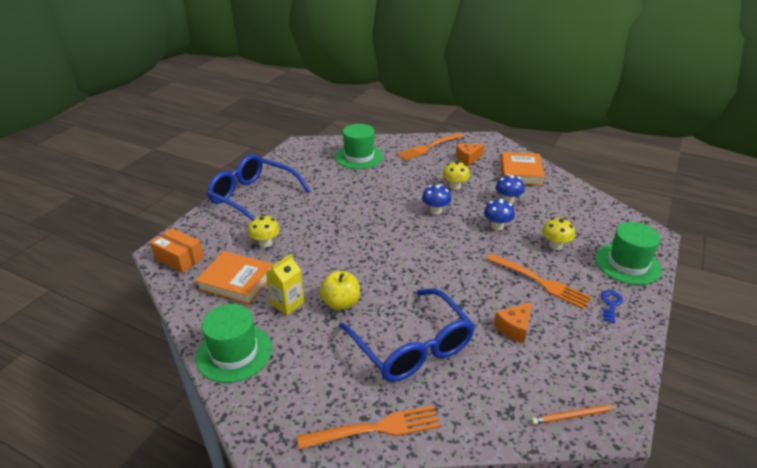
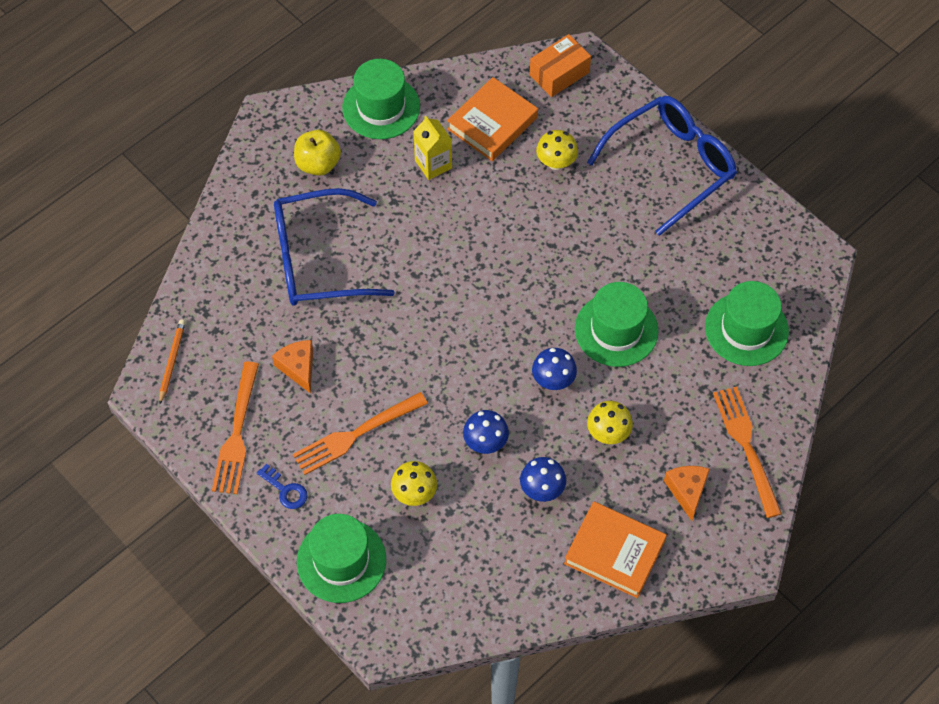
camera: 110 degrees right, 25 degrees up
(341, 303) = (411, 214): yellow apple -> yellow apple (318, 164)
(375, 428) = (239, 198): orange fork -> orange fork (237, 433)
(386, 195) = (616, 330): none -> green hat

